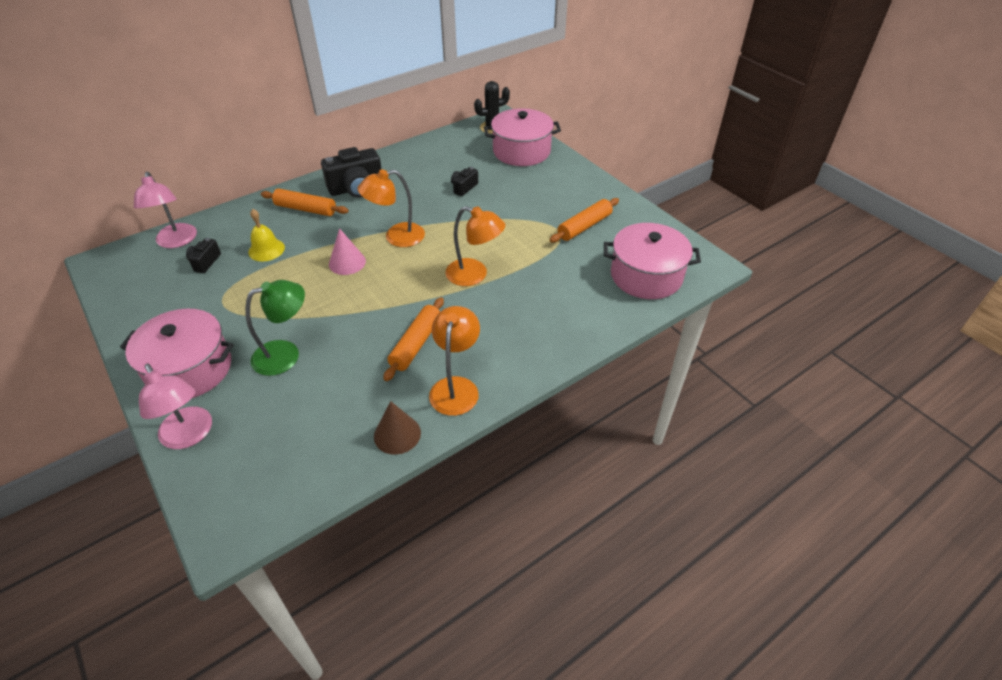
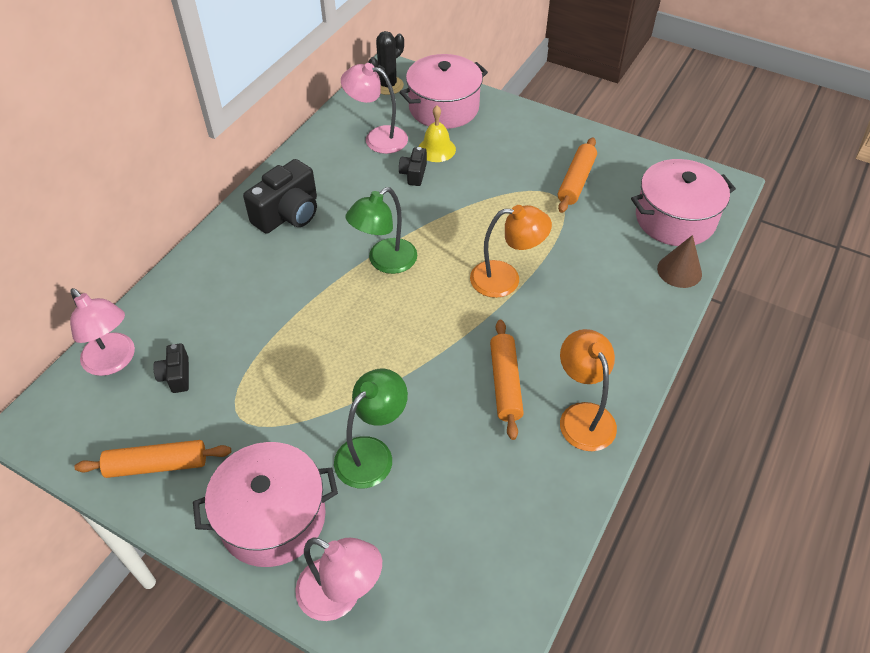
camera: 25 degrees left, 5 degrees up
(266, 249) = (241, 331): yellow bell -> yellow bell (436, 149)
(305, 209) = (247, 262): orange rolling pin -> orange rolling pin (157, 465)
(347, 262) = (352, 314): pink cone -> none
(396, 237) = (385, 262): orange lamp -> green lamp
(397, 434) = (563, 493): brown cone -> brown cone (679, 271)
(457, 158) = (377, 138): none -> pink lamp

